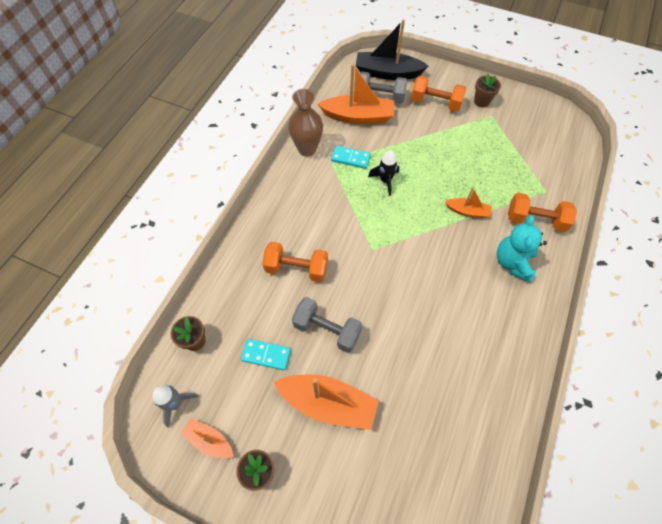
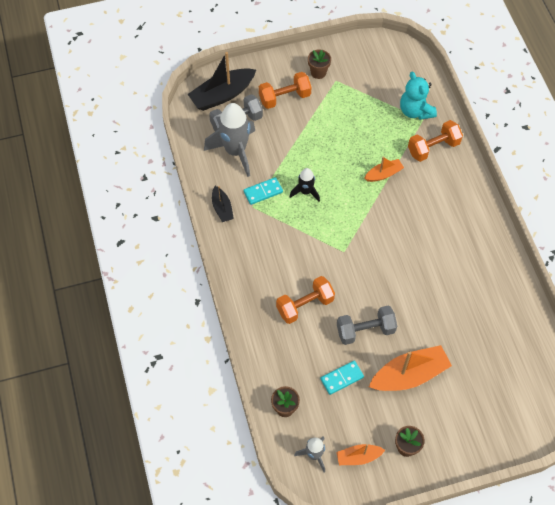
camera: 40 degrees left, 0 degrees up
(307, 149) = (222, 208): brown vase -> black boat
(358, 116) = (235, 151): orange boat -> grey rocket
(513, 262) = (443, 191): turquoise teddy bear -> turquoise teddy bear (415, 111)

